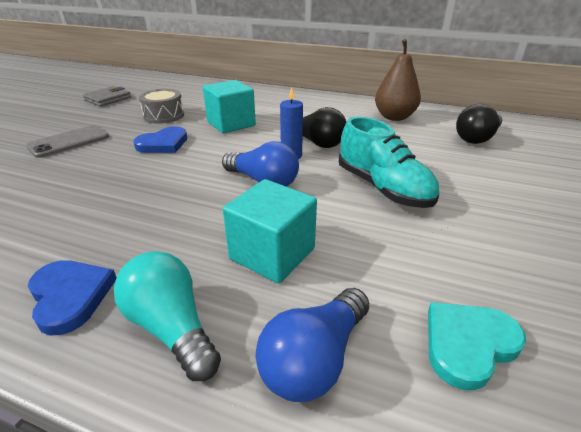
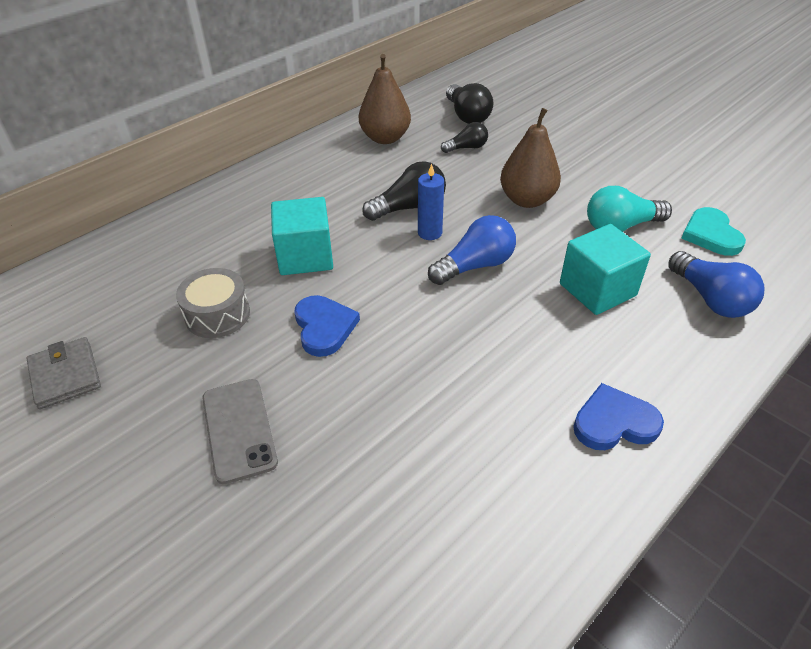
camera: 65 degrees left, 10 degrees up
(171, 327) = (667, 361): turquoise light bulb -> turquoise light bulb (620, 226)
(383, 188) = (527, 200): turquoise shoe -> brown pear
(427, 147) = (467, 148): none -> black light bulb

